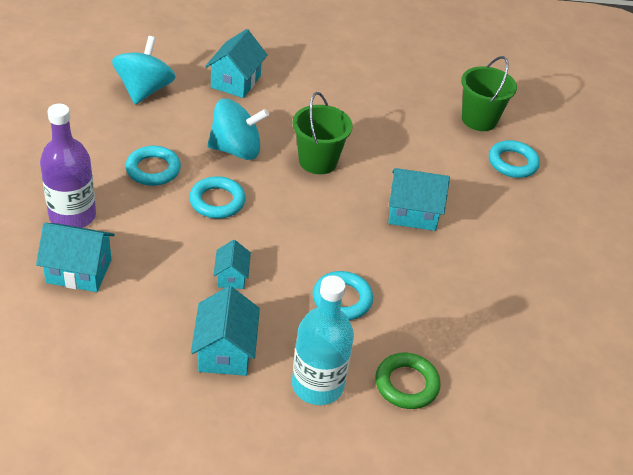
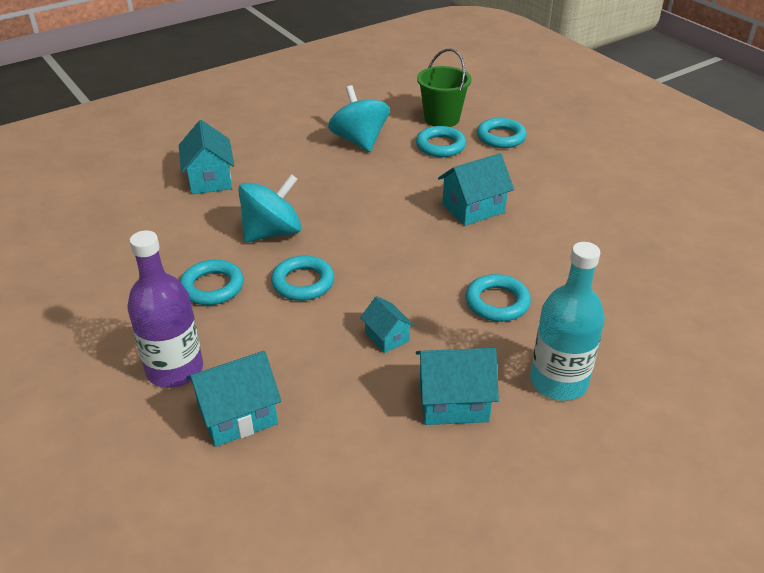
camera: 30 degrees left, 5 degrees down
(144, 90) = (128, 225): turquoise spinning top -> turquoise spinning top (359, 141)
(225, 351) = (453, 402): turquoise house -> turquoise house turned 60 degrees counterclockwise
(318, 161) = (353, 207): green bucket -> none
(406, 384) = (620, 338): green ring -> none
(449, 144) = (440, 146): none -> turquoise ring

